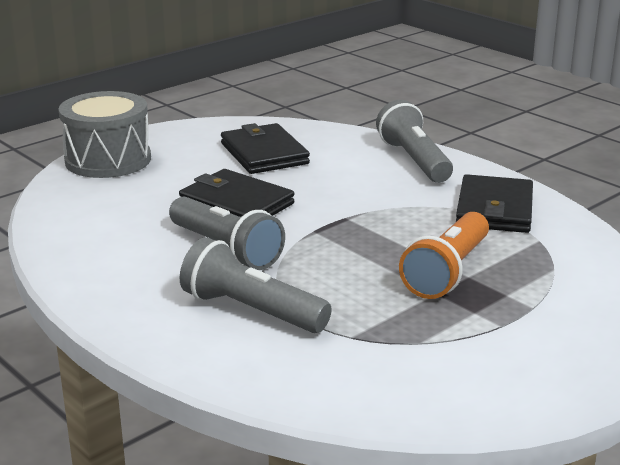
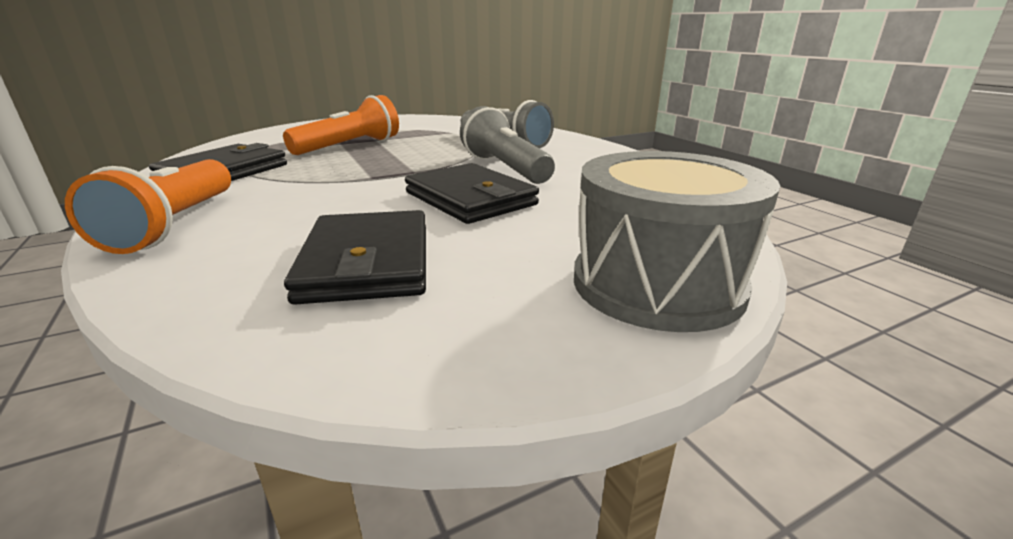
camera: 165 degrees left, 0 degrees up
(414, 160) = (176, 224): grey flashlight -> orange flashlight

